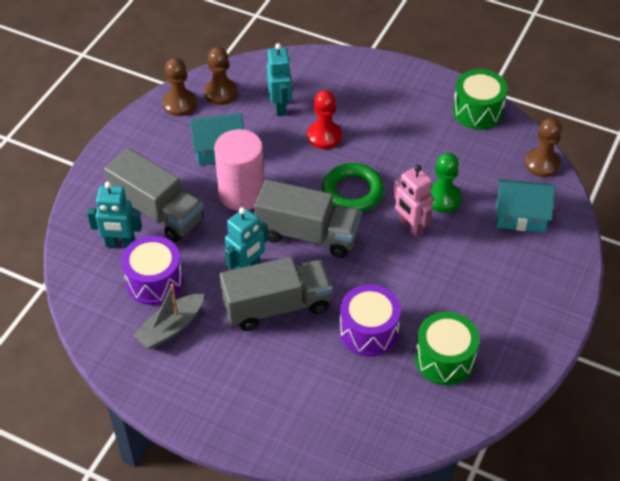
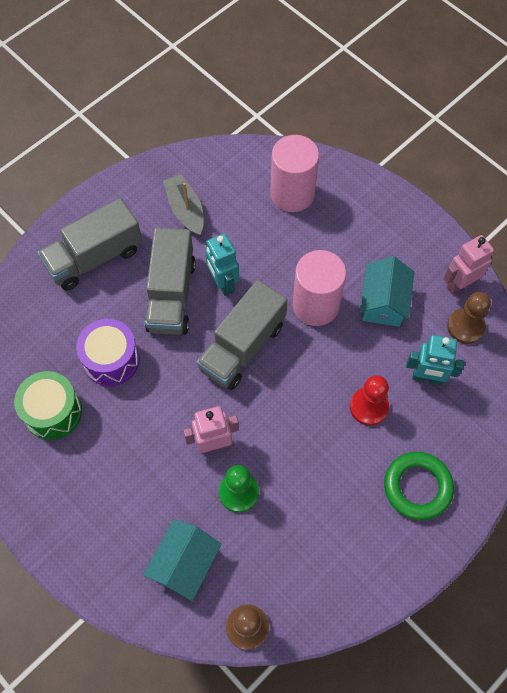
camera: 110 degrees right, 15 degrees up
(120, 244) = (292, 194): turquoise robot -> pink cylinder
(154, 281) = (239, 210): purple drum -> none
(157, 212) = (319, 230): grey truck -> grey truck (94, 257)
(179, 104) = (460, 284): brown pawn -> pink robot
(352, 192) = (281, 407): green ring -> green ring (417, 487)
(477, 111) = (354, 591): green drum -> none

